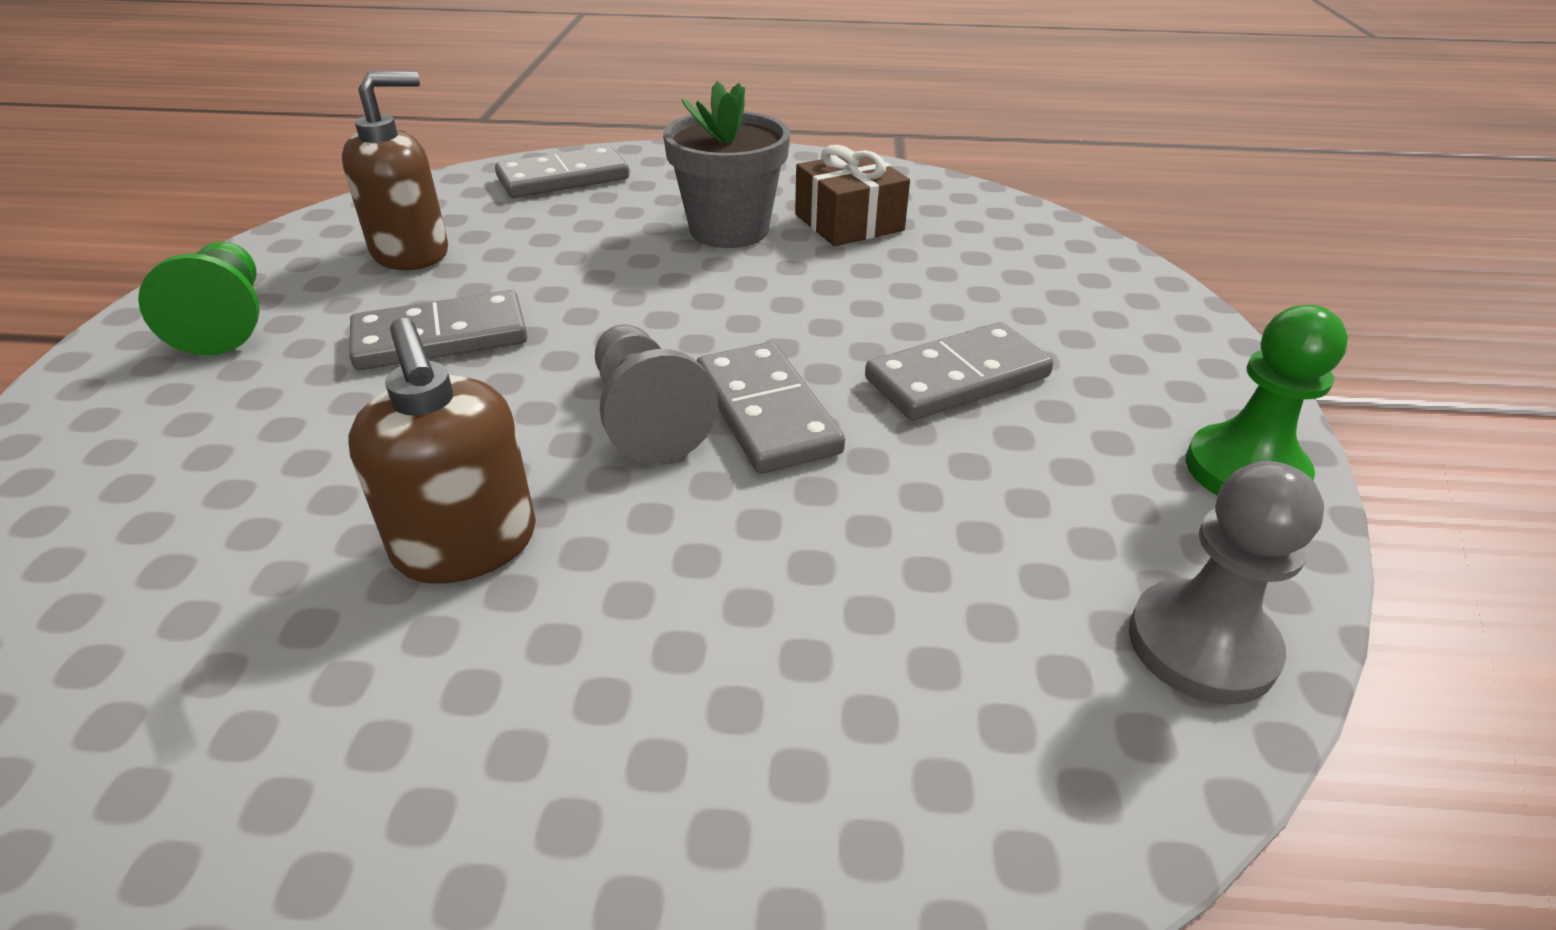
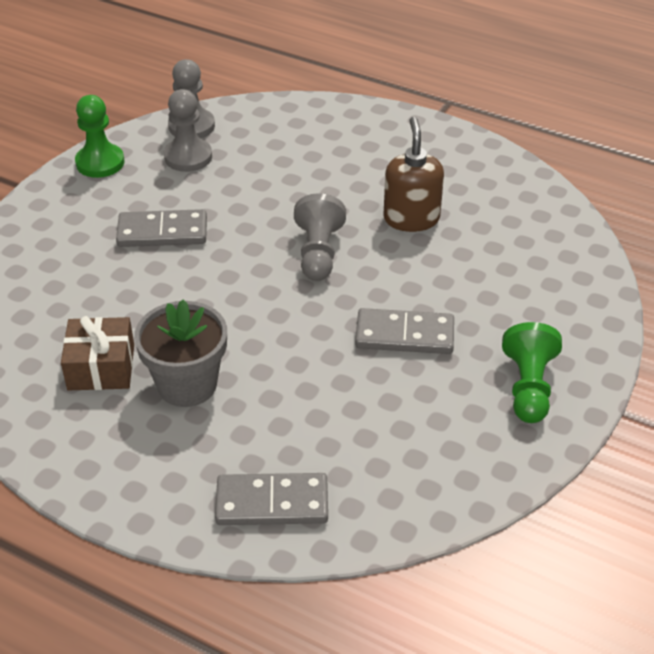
camera: 155 degrees left, 5 degrees up
(411, 253) = (412, 427): brown soap dispenser -> none
(767, 412) = (263, 240): grey domino -> none
(1096, 545) = (188, 157): none -> grey pawn

